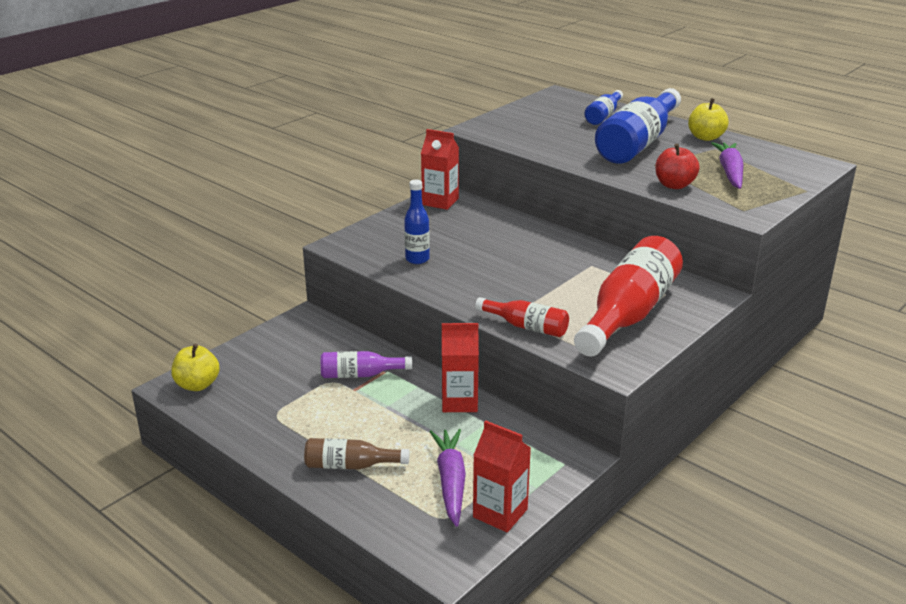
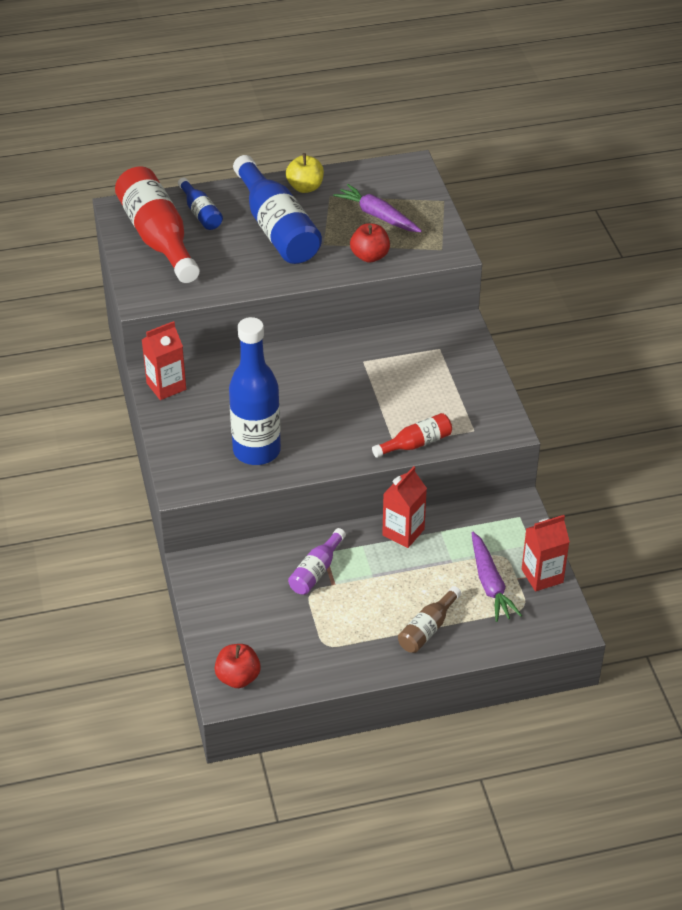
camera: 55 degrees left, 15 degrees up
(197, 385) = (238, 677): yellow apple -> red apple
(417, 259) = (256, 451): blue bottle -> blue bottle, size x2.01
(451, 481) = (490, 584): purple carrot -> purple carrot turned 135 degrees counterclockwise
(628, 314) = (448, 383): red bottle -> red bottle (158, 238)

